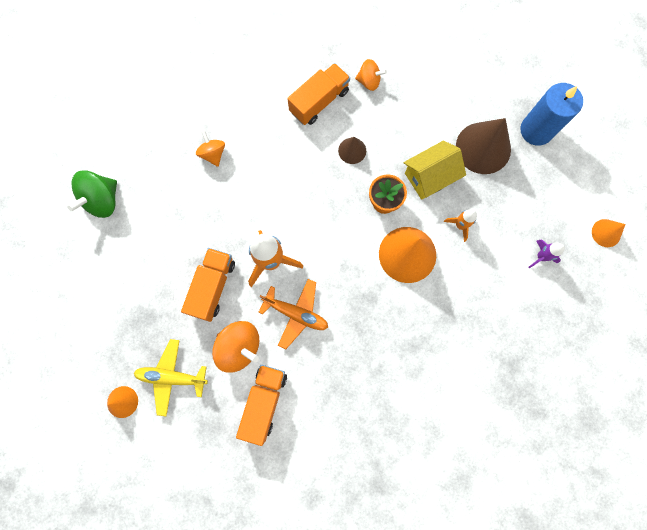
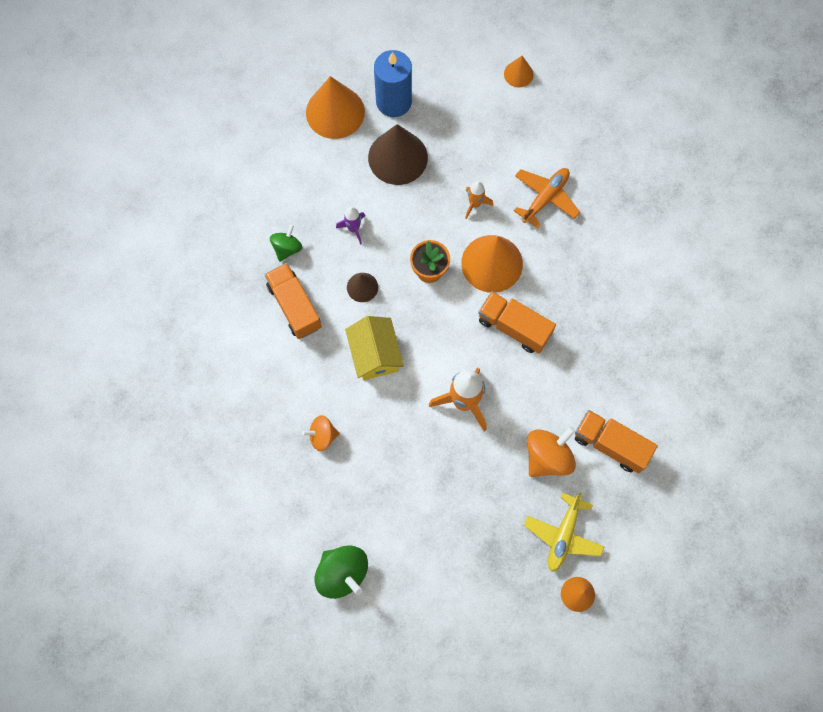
camera: 75 degrees left, 5 degrees down
(212, 287) = (476, 470): orange truck -> orange truck (514, 327)
(296, 313) = (526, 390): orange plane -> orange plane (545, 198)
(369, 81) = (287, 248): orange spinning top -> green spinning top
(430, 176) = (414, 218): yellow house -> yellow house (375, 354)
(508, 85) = (335, 112): none -> orange cone
(540, 257) = (527, 140): purple rocket -> purple rocket (353, 229)

